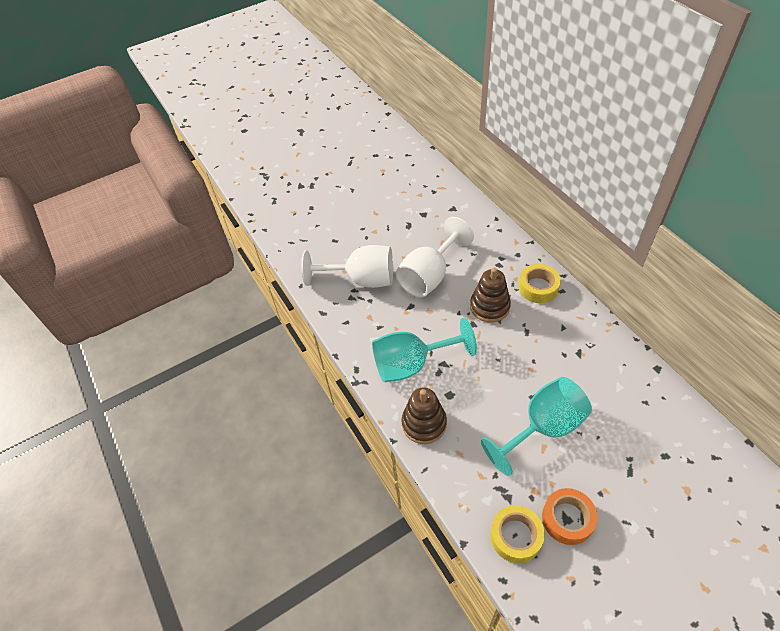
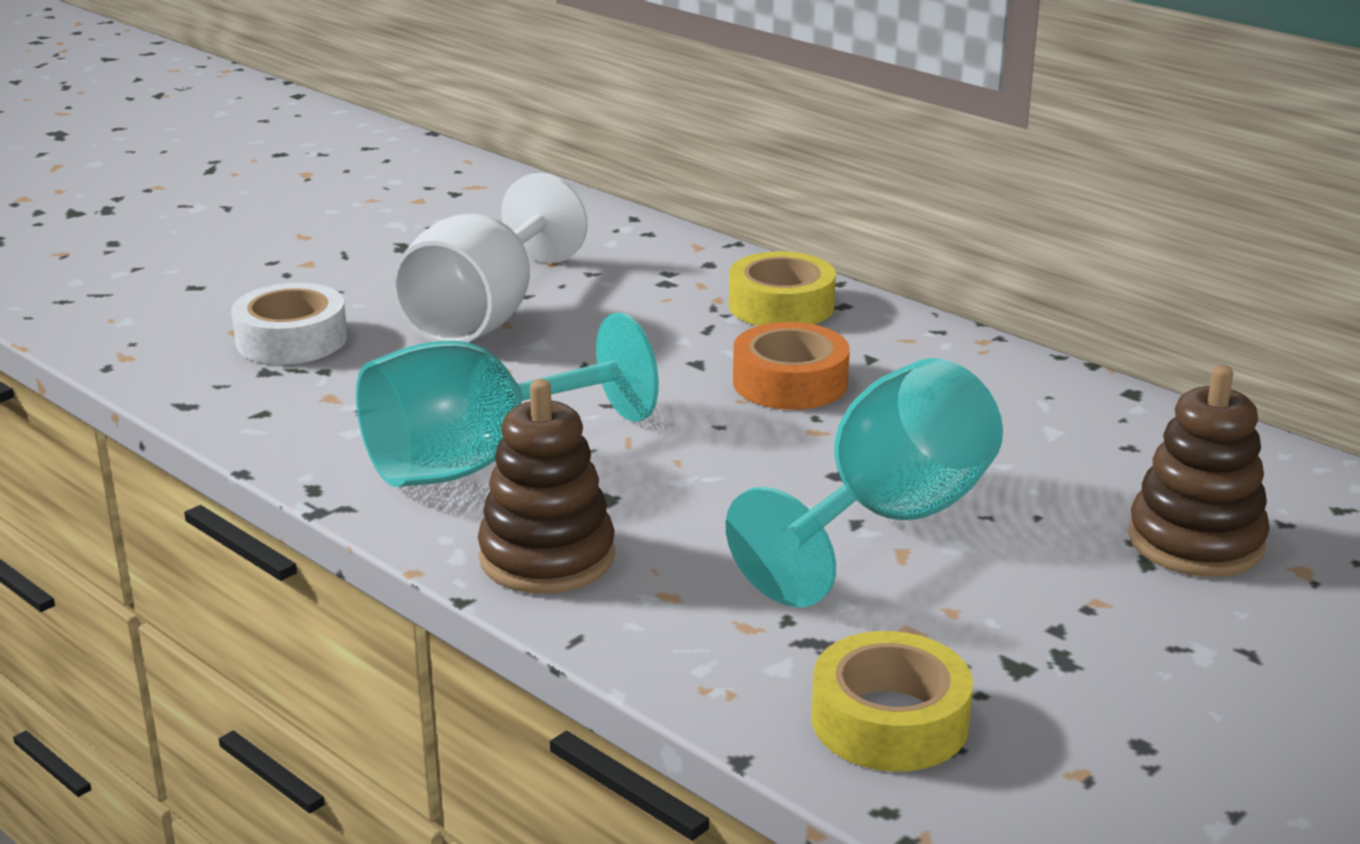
camera: 20 degrees left, 25 degrees down
(362, 279) = (291, 340): white goblet -> white tape
(489, 307) = (665, 347): brown stacking toy -> brown stacking toy (1195, 541)
(567, 519) = (1020, 666): orange tape -> orange tape (790, 382)

